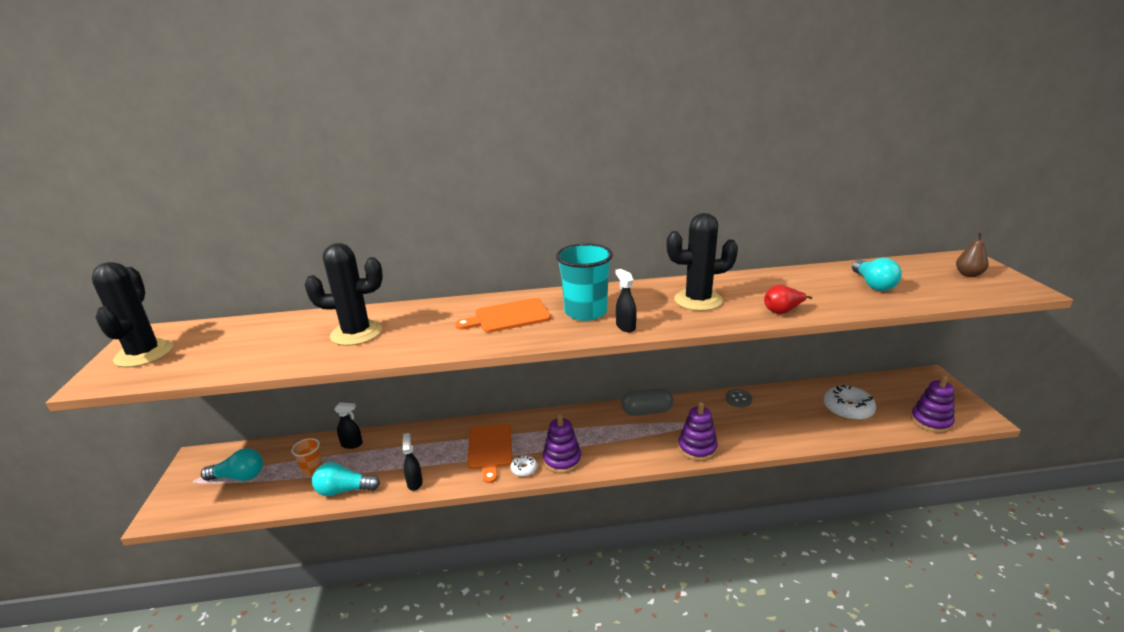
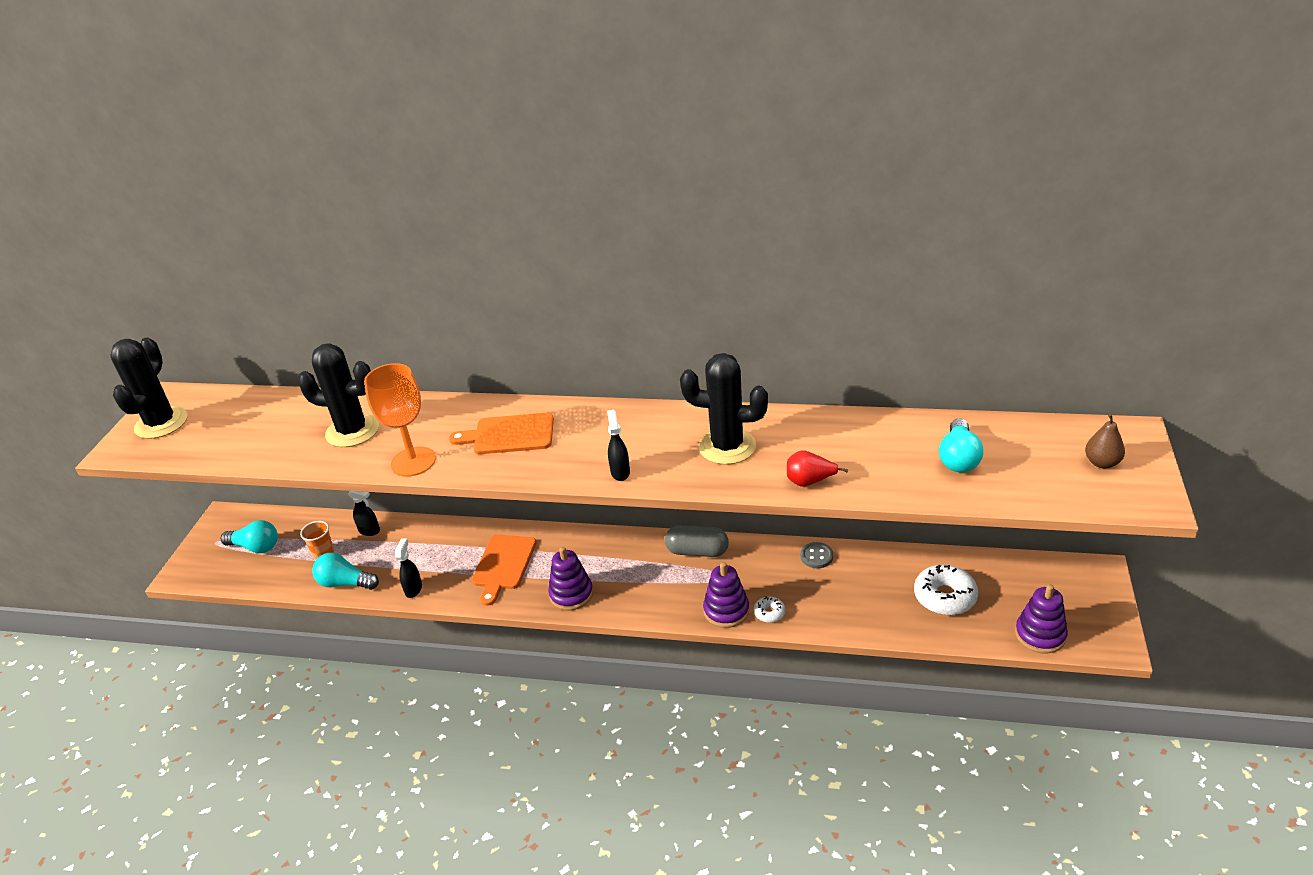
camera: 20 degrees right, 10 degrees up
(430, 346) = (413, 462): none -> orange goblet
(524, 469) = (527, 597): white donut -> white donut (769, 613)
(585, 312) = (592, 442): turquoise cup -> none

